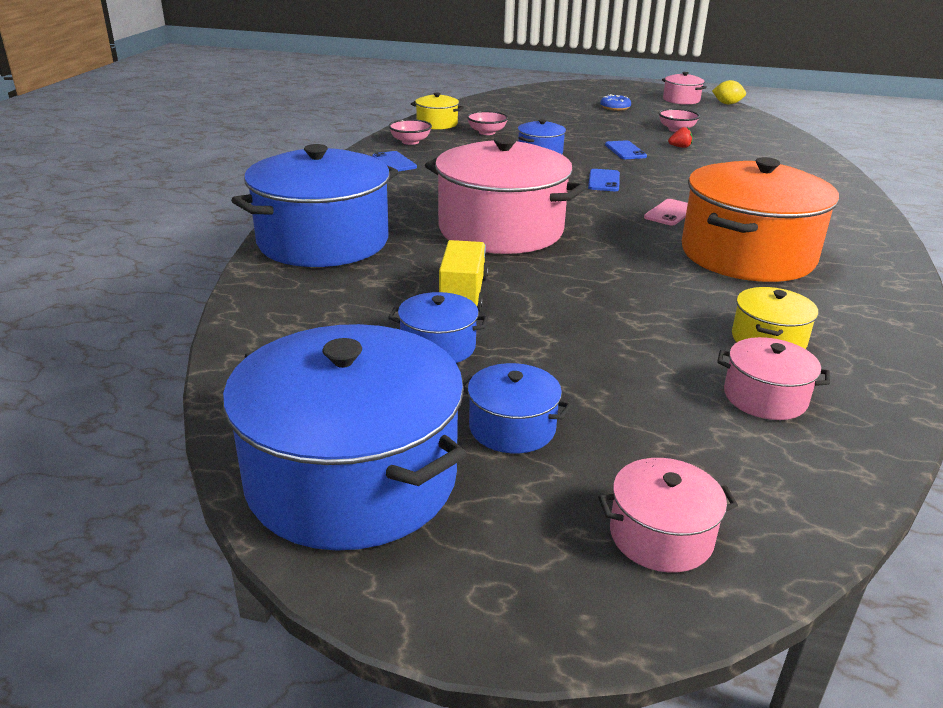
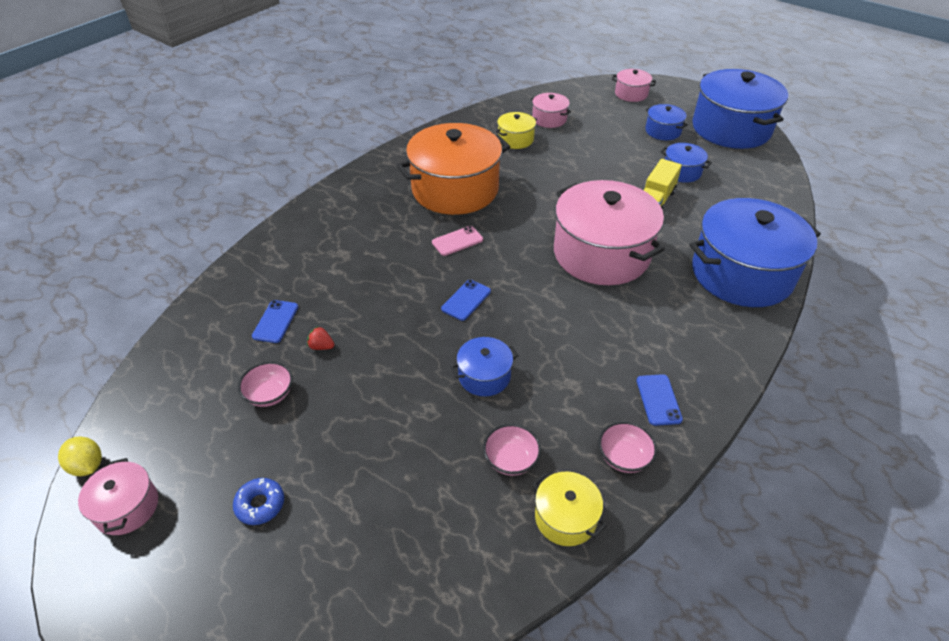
camera: 155 degrees left, 15 degrees up
(625, 151) = (388, 355): blue phone -> blue phone (275, 321)

